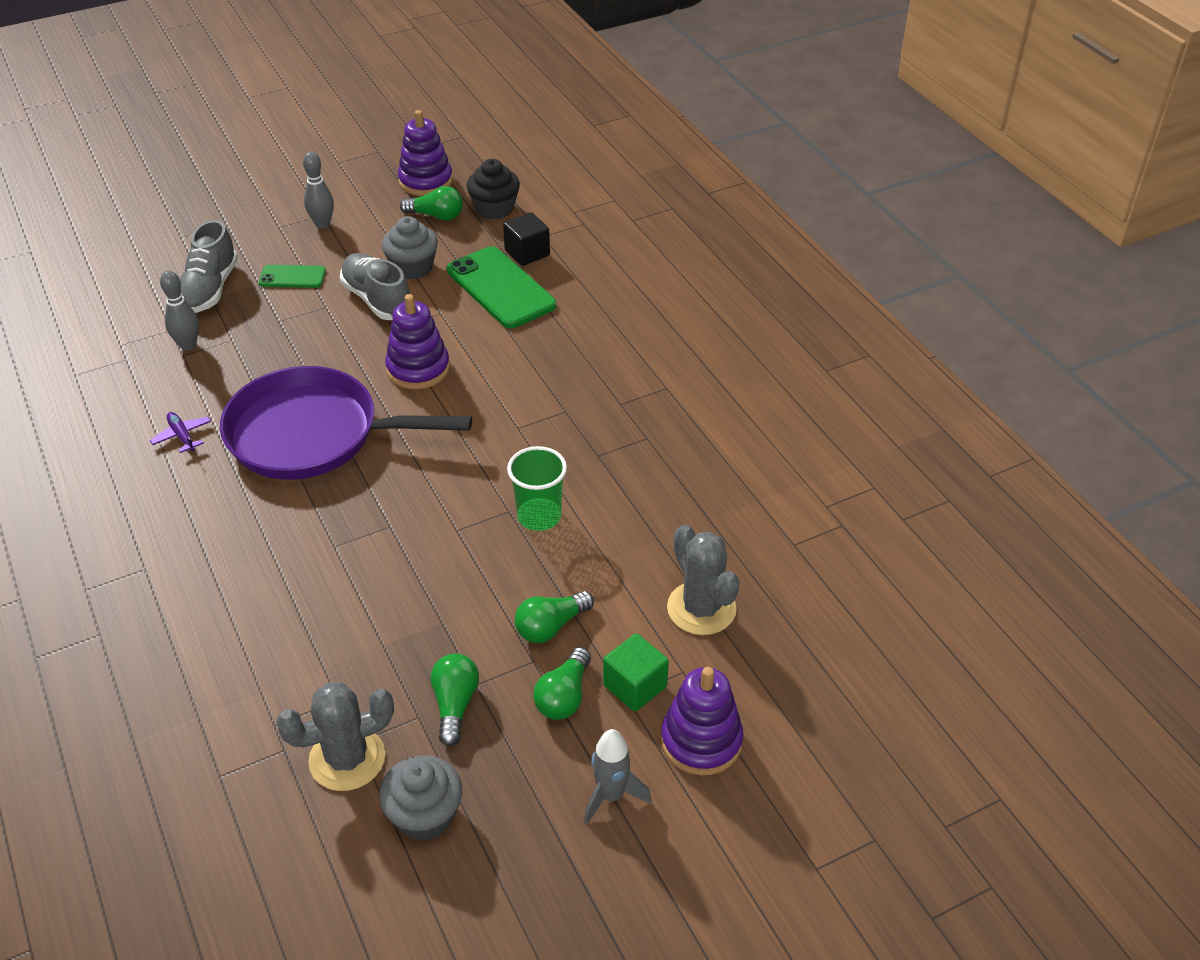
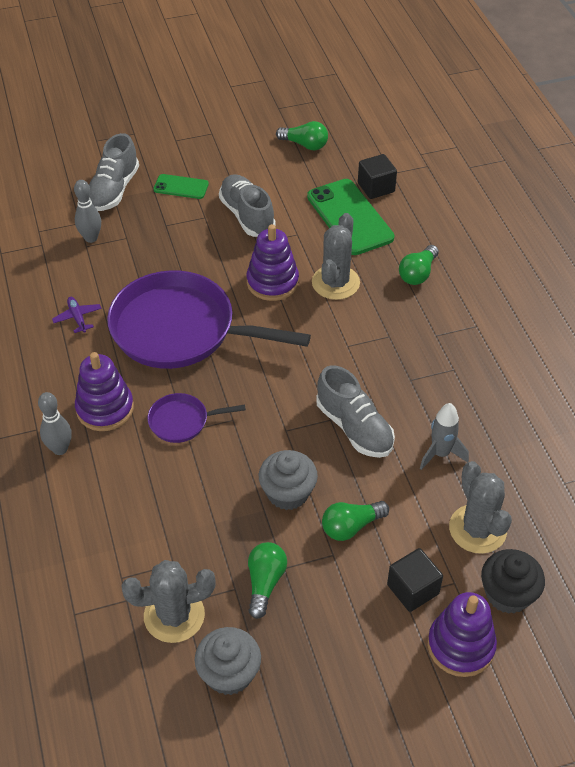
camera: 10 degrees right, 5 degrees up
(322, 224) = (211, 141): grey bowling pin -> grey bowling pin (60, 449)
(328, 536) = (182, 421): none -> purple pan
(412, 267) = (279, 190): grey cupcake -> grey cupcake (288, 493)
(425, 181) = (300, 111): purple stacking toy -> purple stacking toy (105, 409)
(494, 208) = (354, 143): black cupcake -> black cupcake (507, 594)
(494, 360) = (335, 283): none -> grey cactus
(539, 516) = (354, 428): green cup -> grey shoe
(564, 696) = (353, 589): green light bulb -> green light bulb (418, 273)
(611, 795) = (380, 681): grey rocket -> grey rocket (440, 454)
(635, 686) = (413, 589): green cube -> black cube

